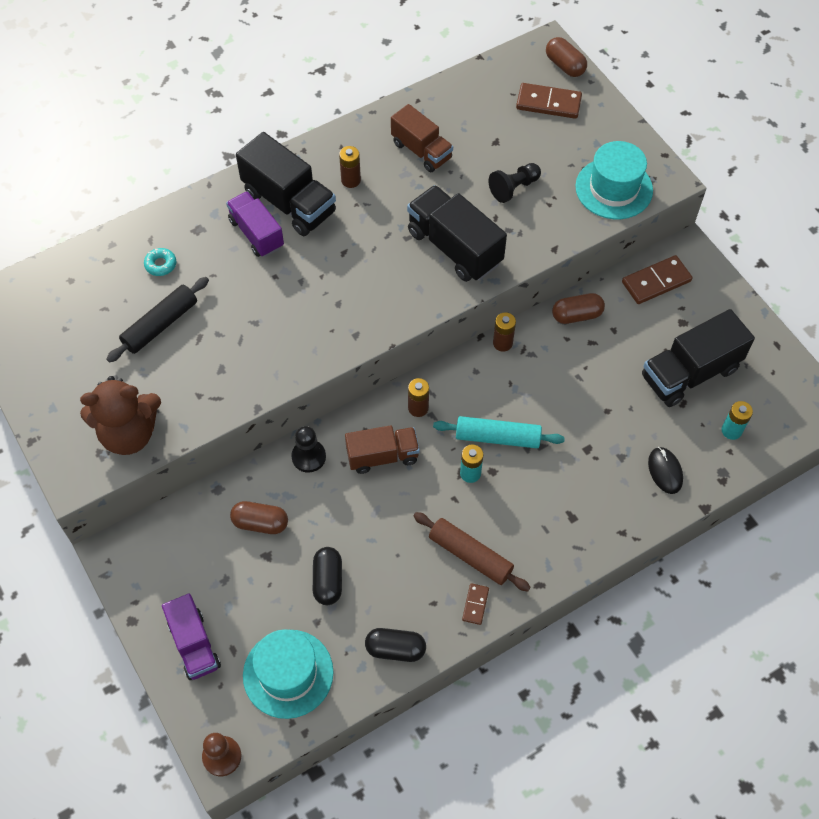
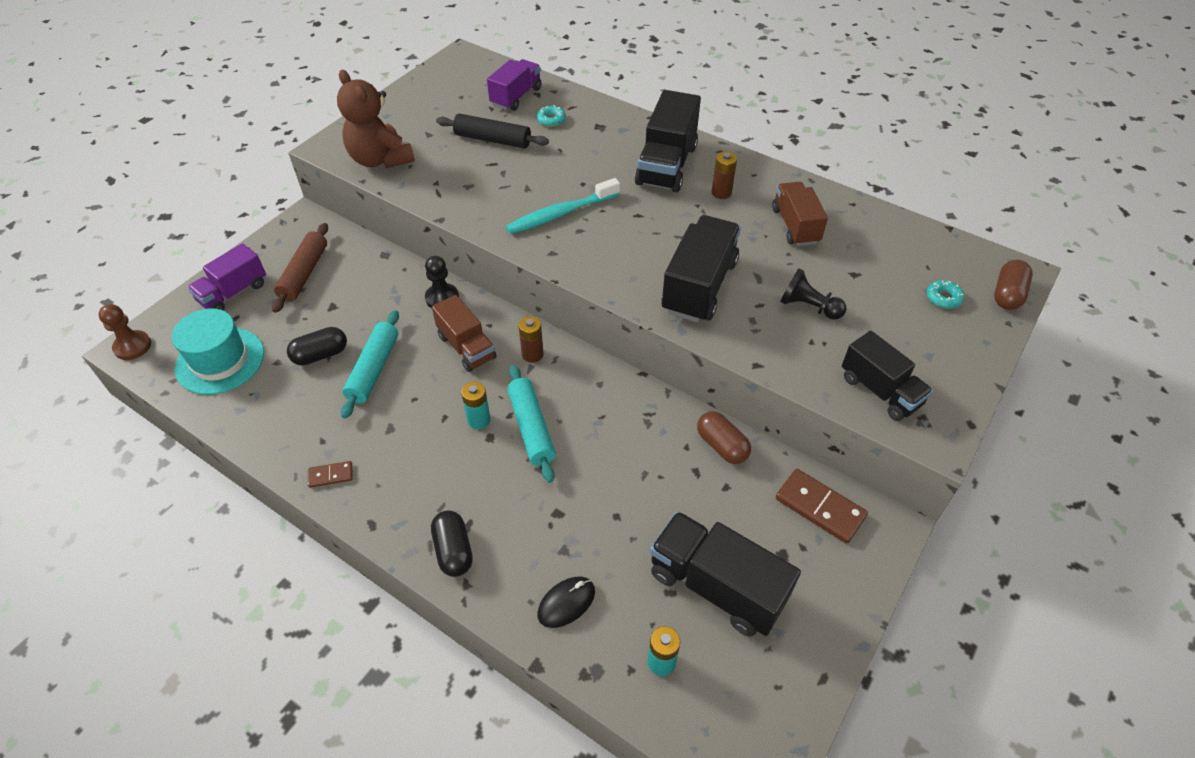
camera: 65 degrees right, 10 degrees down
(256, 233) = (619, 158): purple truck -> purple truck (516, 97)
(260, 523) = (362, 291): brown capsule -> none
(307, 309) = (560, 214): none -> turquoise toothbrush
(370, 539) = (374, 369): none -> turquoise rolling pin
(395, 649) = (264, 428): black capsule -> black capsule (453, 550)
(421, 151) = (795, 226): brown truck -> brown truck turned 150 degrees clockwise
(470, 555) = (385, 452): brown rolling pin -> brown rolling pin (304, 273)
(502, 343) = (646, 394): brown battery -> none
(548, 103) = (943, 298): brown domino -> turquoise donut
(614, 188) = (880, 391): turquoise hat -> black truck

